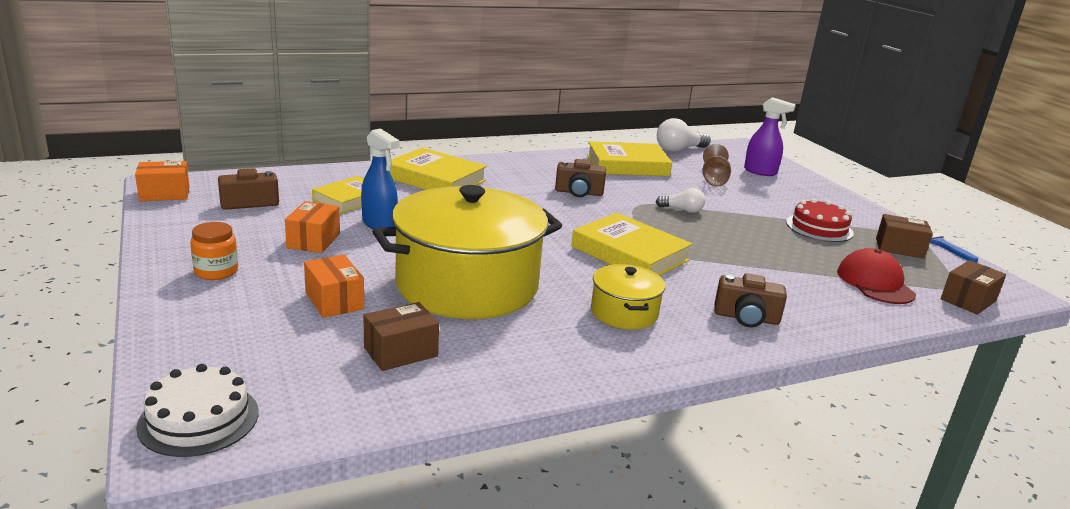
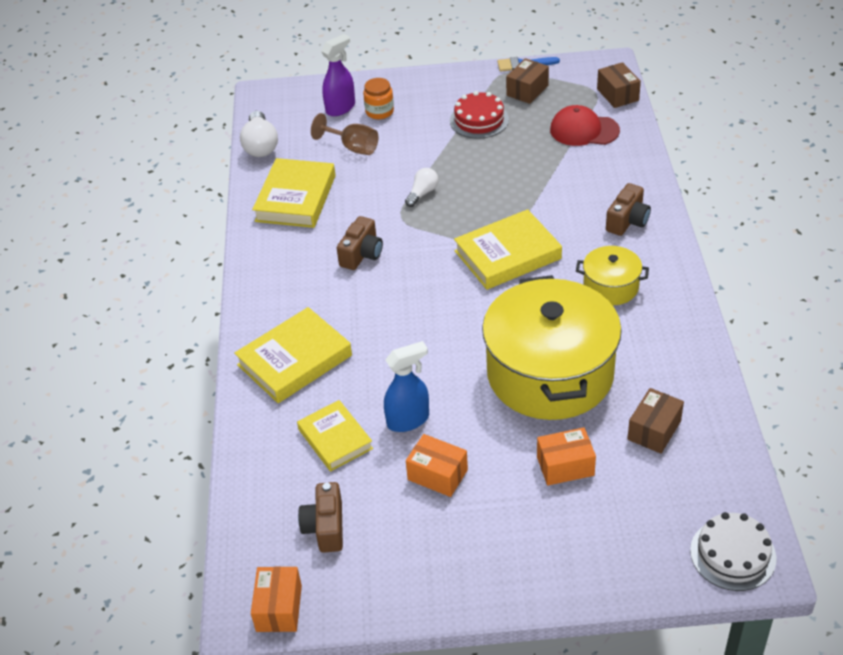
camera: 65 degrees left, 20 degrees up
(216, 271) = (493, 552): orange jar -> orange jar (379, 112)
(401, 352) = (654, 430): brown box -> brown box turned 45 degrees clockwise

